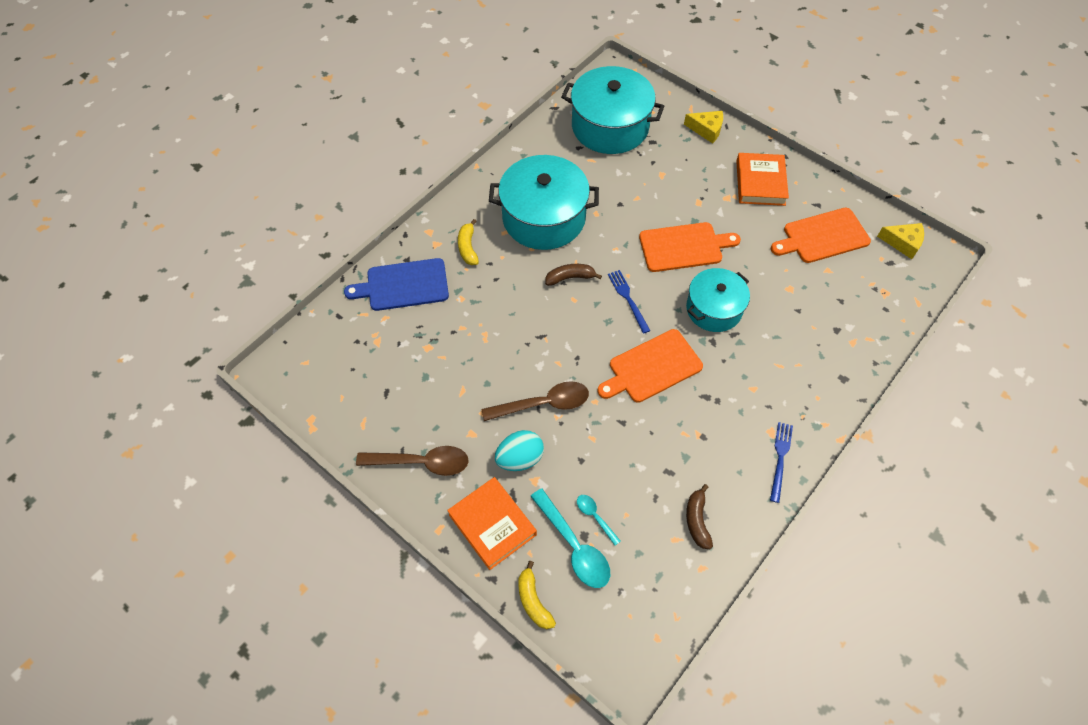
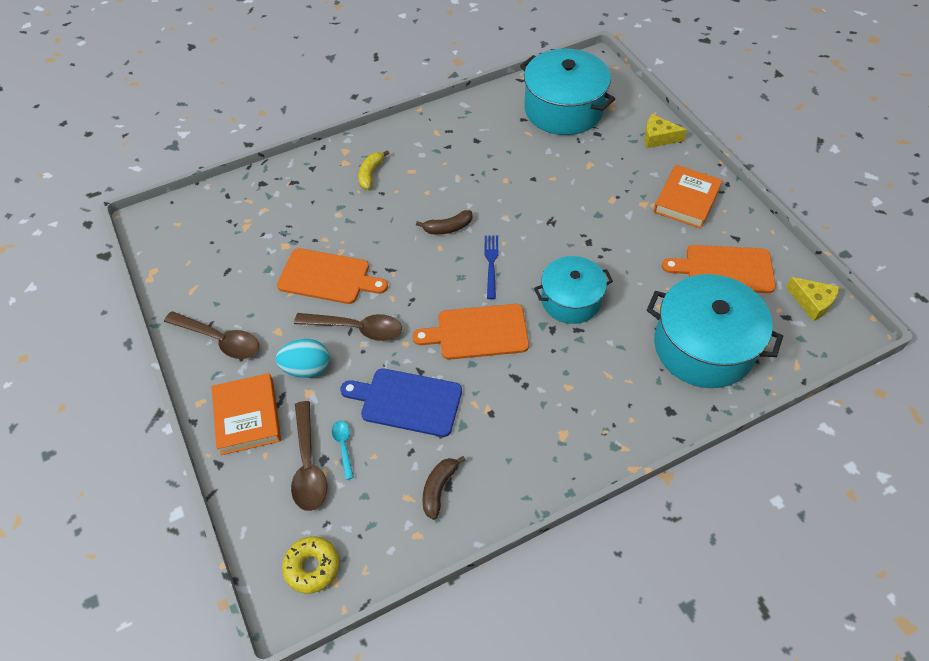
camera: 25 degrees right, 5 degrees down
(403, 285) = (296, 188): blue cutting board -> blue cutting board (407, 401)
(533, 600) = (242, 498): yellow banana -> none
(544, 217) = (454, 169): turquoise pot -> turquoise pot (703, 347)
(570, 278) = (447, 228): brown banana -> brown banana turned 150 degrees clockwise
(574, 546) = (308, 464): turquoise spoon -> brown spoon
(630, 633) = (312, 567): none -> yellow donut
(684, 247) = (574, 235): orange cutting board -> orange cutting board (328, 277)
(706, 130) = (658, 138): yellow cheese -> yellow cheese turned 150 degrees clockwise
(780, 458) = (558, 463): blue fork -> none

